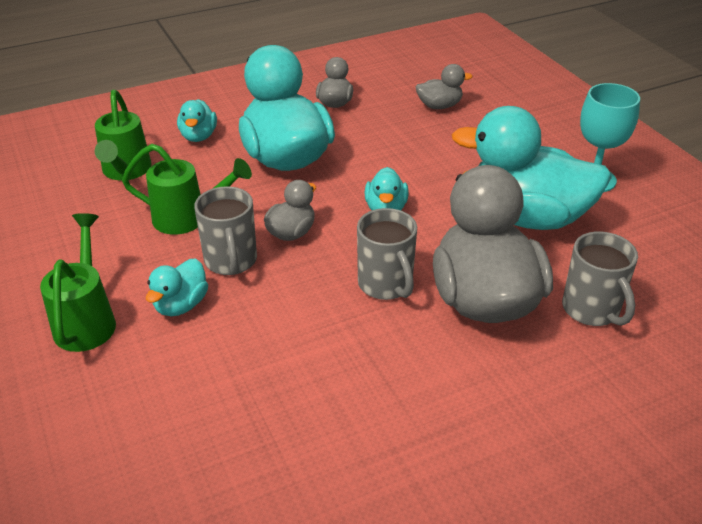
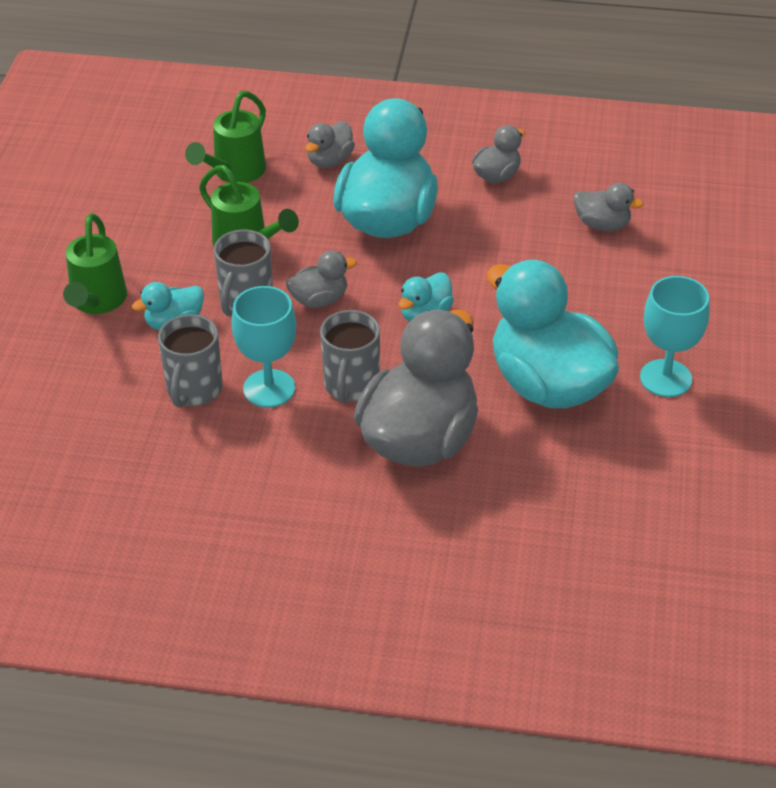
camera: 35 degrees right, 5 degrees up
(87, 320) = (97, 302): green watering can -> green watering can turned 150 degrees clockwise
(198, 136) = (330, 160): turquoise duck -> grey duck
(320, 319) = (269, 388): none -> turquoise goblet
(591, 310) = (503, 495): grey mug -> grey mug (194, 390)

